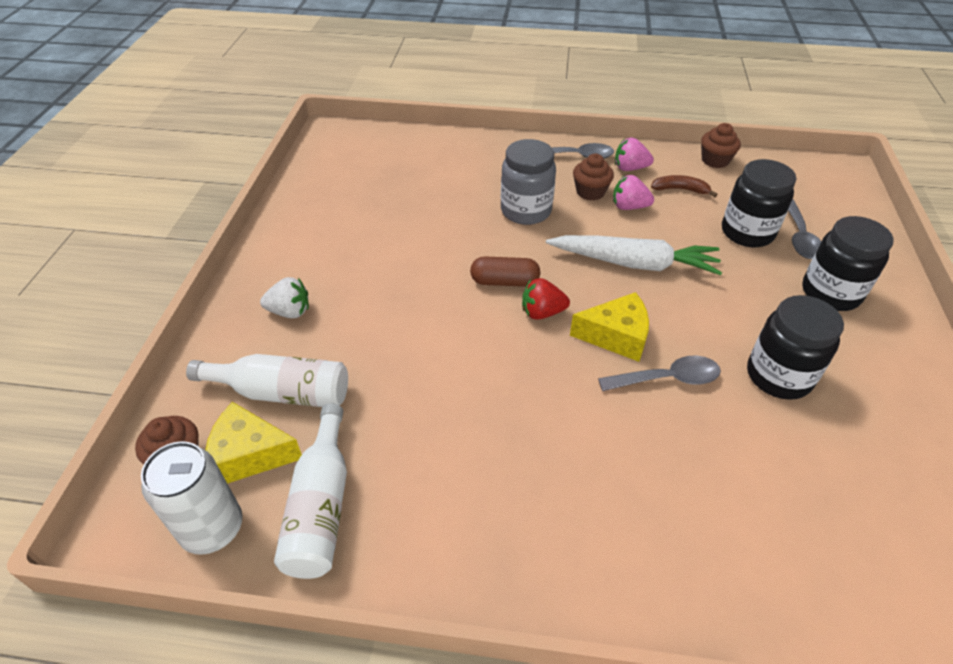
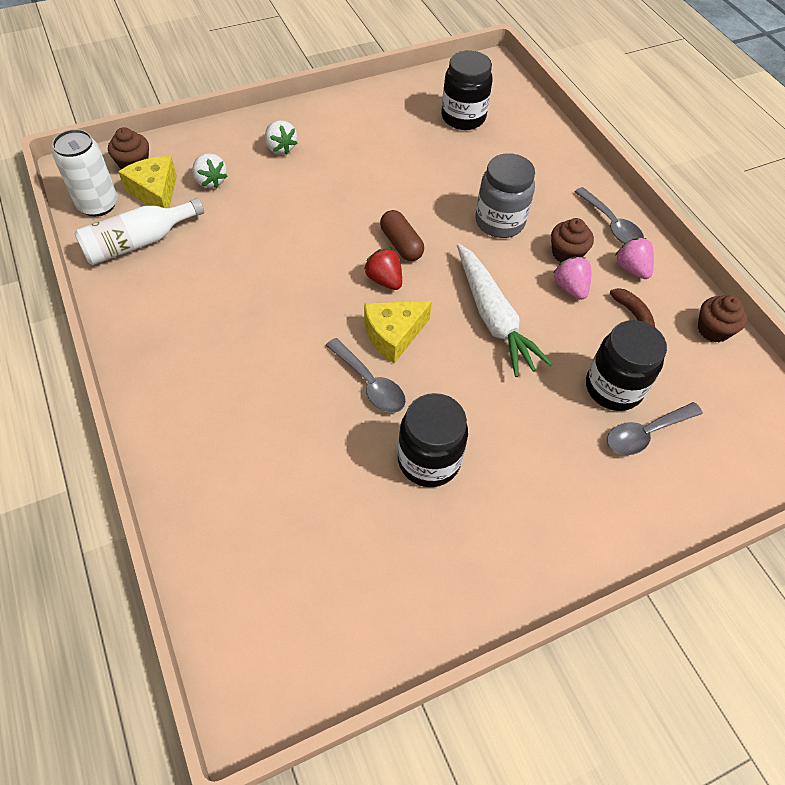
camera: 55 degrees right, 10 degrees up
(282, 392) = (210, 181): white bottle -> white strawberry
(616, 336) = (393, 335): yellow cheese -> yellow cheese turned 90 degrees clockwise
(830, 293) = (576, 478): black jar -> black jar (463, 117)

